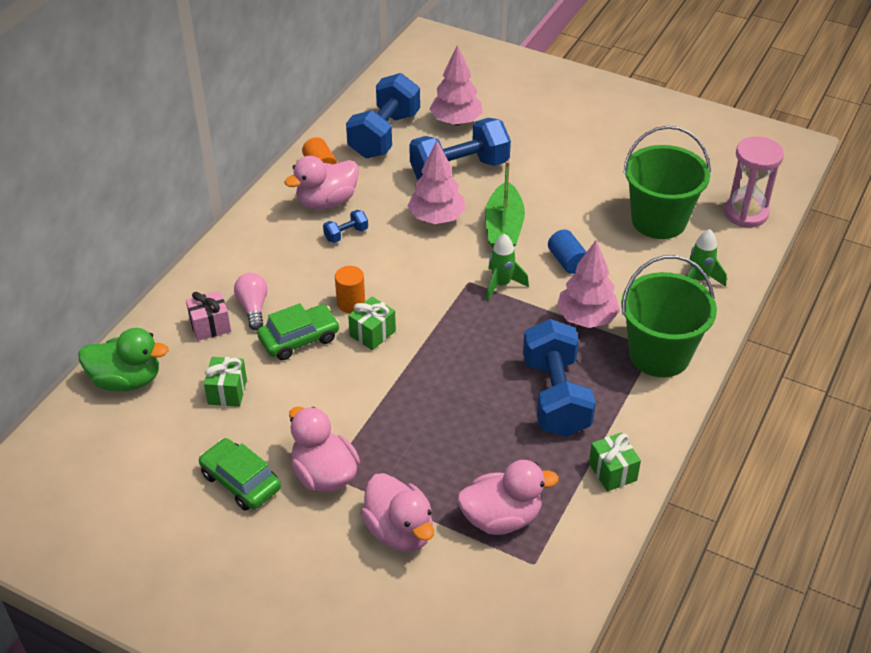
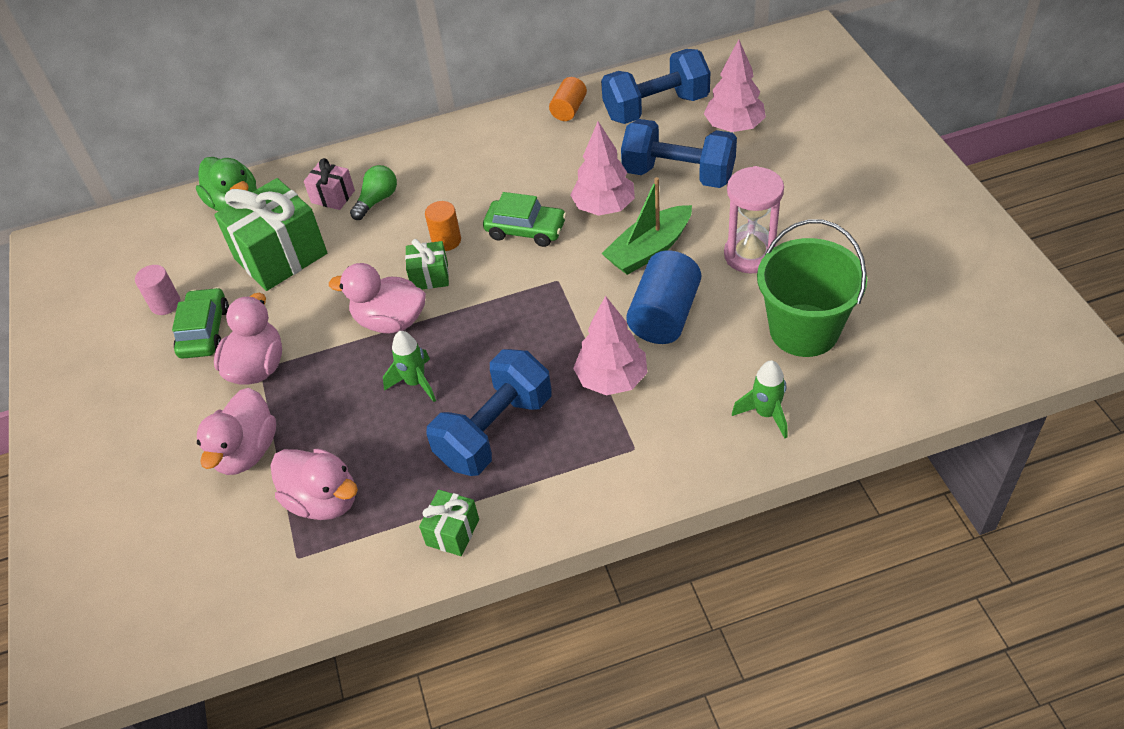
camera: 50 degrees right, 5 degrees up
(173, 486) = (165, 304): none -> pink cylinder
(227, 392) = (280, 256): green gift -> green gift, size x2.03
(253, 308) = (377, 200): pink light bulb -> green light bulb
(299, 339) = (375, 246): green car -> green car (526, 230)
(326, 202) = (536, 142): pink duck -> pink duck (390, 321)
(346, 234) = (516, 179): blue dumbbell -> none
(501, 284) = (580, 300): green rocket -> green rocket (415, 383)
(567, 261) = (664, 315): blue cylinder -> blue cylinder, size x1.72
(659, 354) = (632, 458): green bucket -> none
(745, 213) = (908, 378): pink hourglass -> pink hourglass (750, 255)

